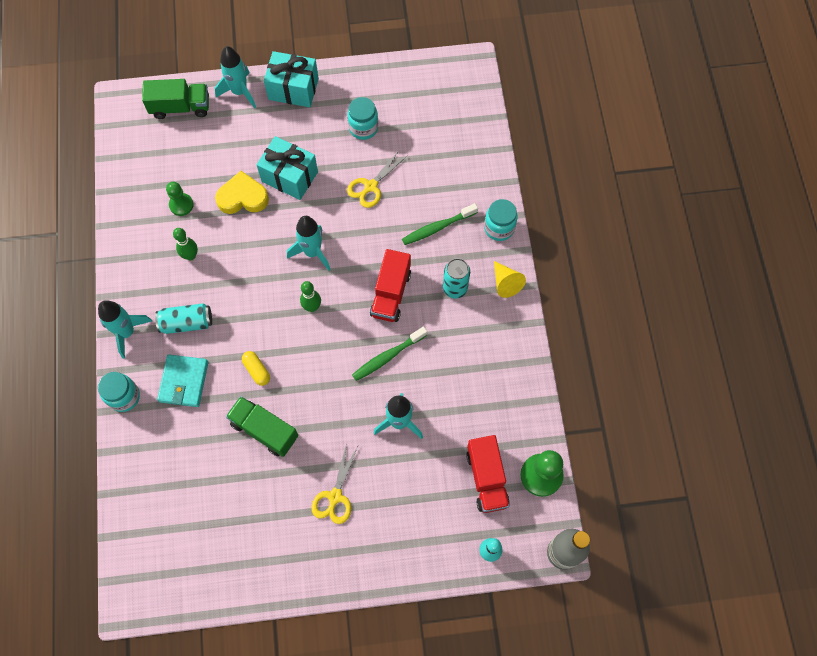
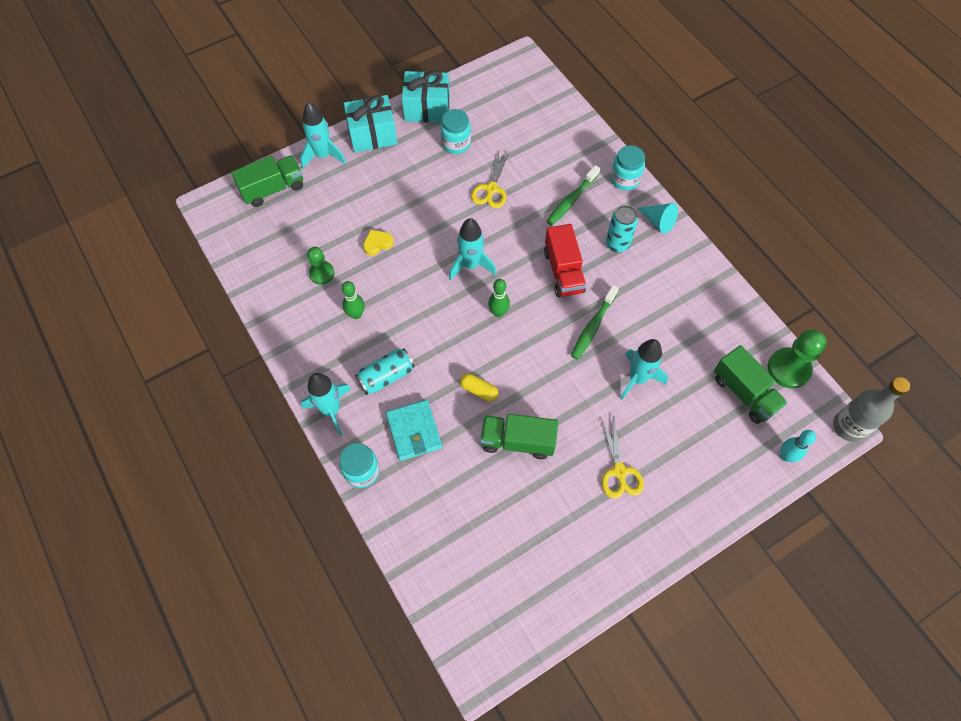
camera: 25 degrees left, 5 degrees down
(243, 197) = (377, 244): yellow heart -> yellow heart, size x0.59
(289, 176) = (412, 209): turquoise gift -> turquoise gift (427, 109)
(486, 478) = (744, 393): red truck -> green truck
(505, 283) = (658, 222): yellow cone -> turquoise cone

